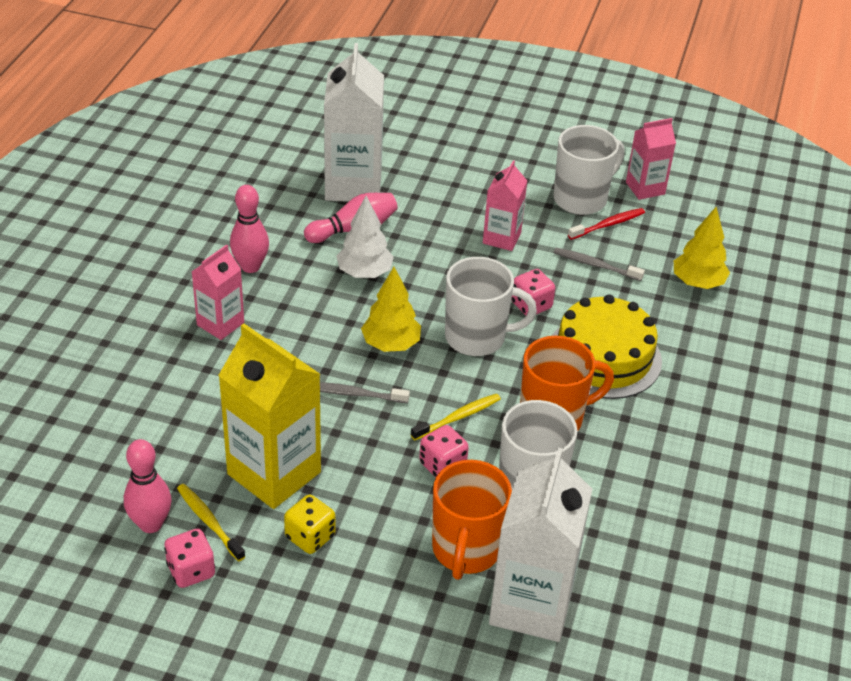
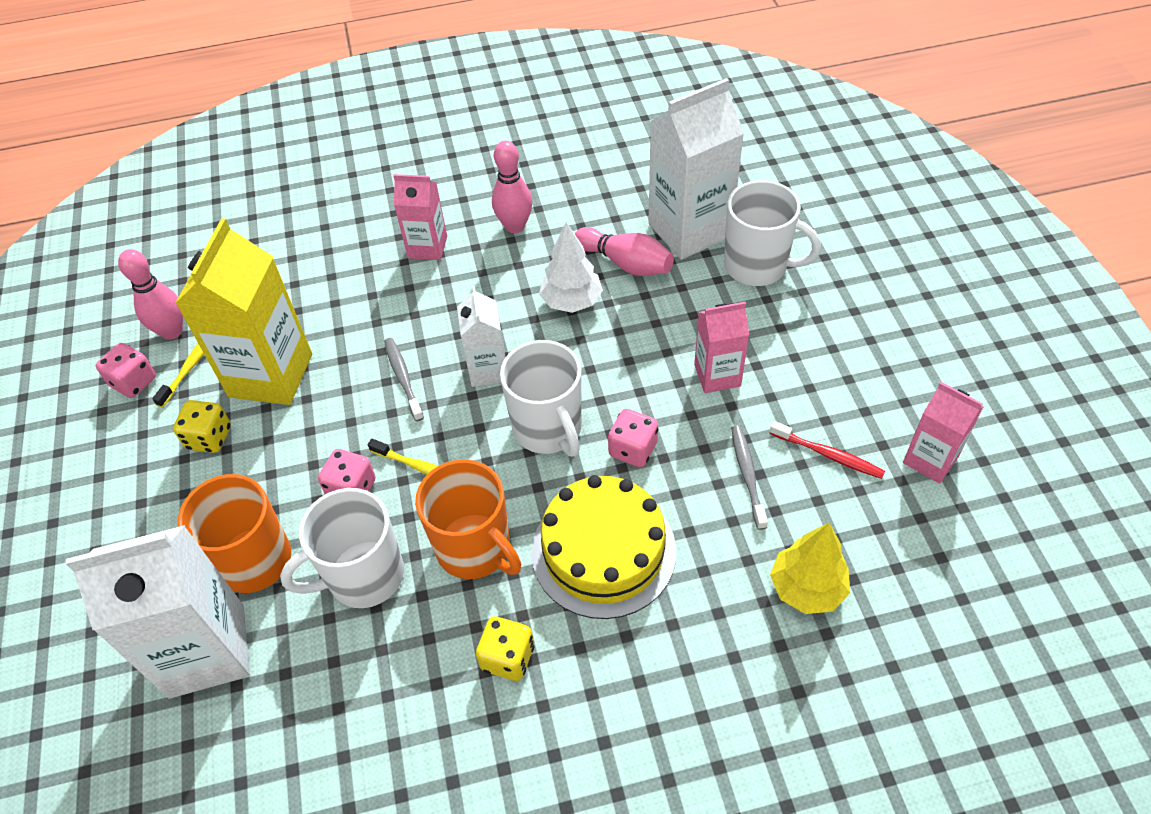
camera: 65 degrees right, 10 degrees up
(391, 344) = (488, 369): yellow tree -> white carton
(581, 199) = (849, 410): white mug -> white mug (757, 266)
(653, 438) = (507, 657): none -> yellow dice

